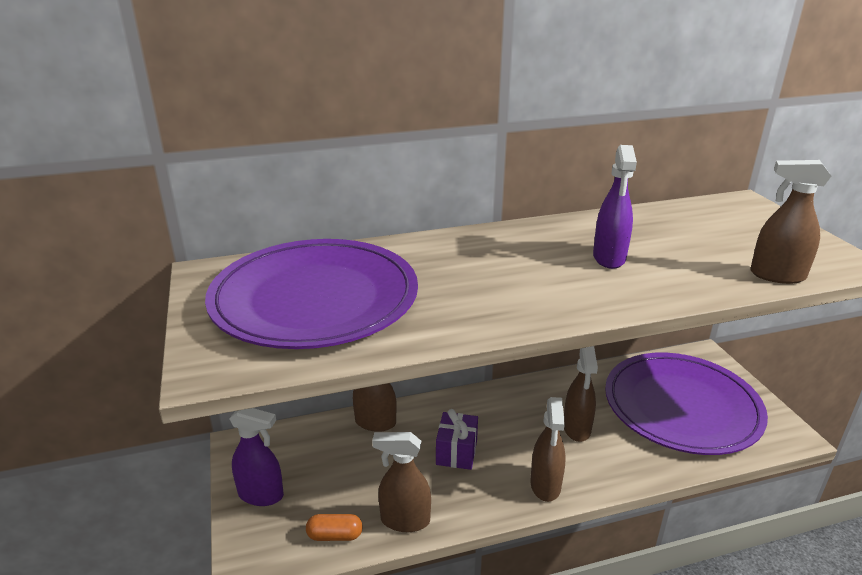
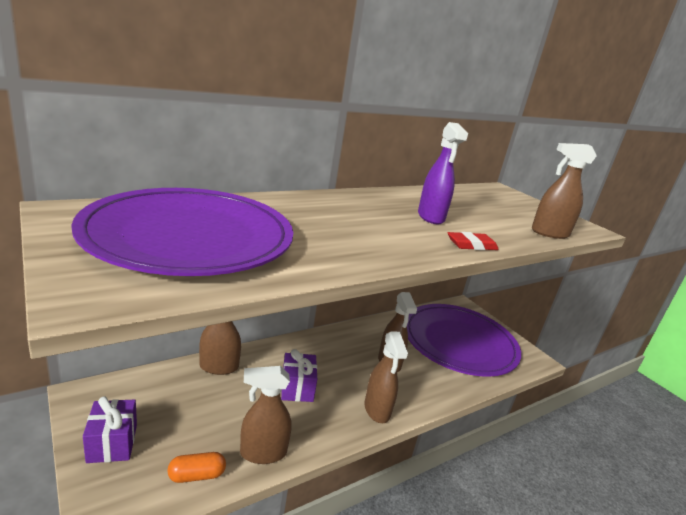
camera: 20 degrees left, 5 degrees down
(261, 495) = (112, 443): purple spray bottle -> purple gift
(644, 299) = (471, 245): none -> red eraser

